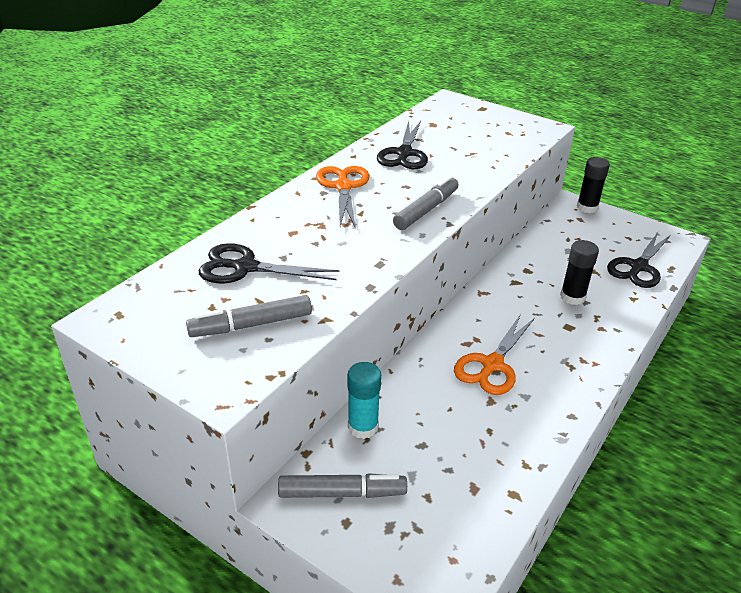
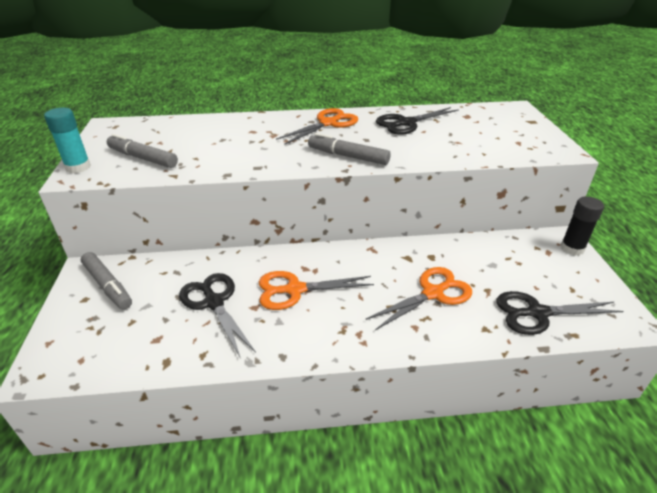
camera: 50 degrees right, 0 degrees up
(245, 267) = (197, 135): black scissors -> black scissors (214, 302)
(363, 427) = (173, 265): turquoise glue stick -> turquoise glue stick (78, 167)
(426, 210) = (348, 156): grey marker -> grey marker turned 150 degrees counterclockwise
(572, 297) = (433, 293): black glue stick -> orange scissors

